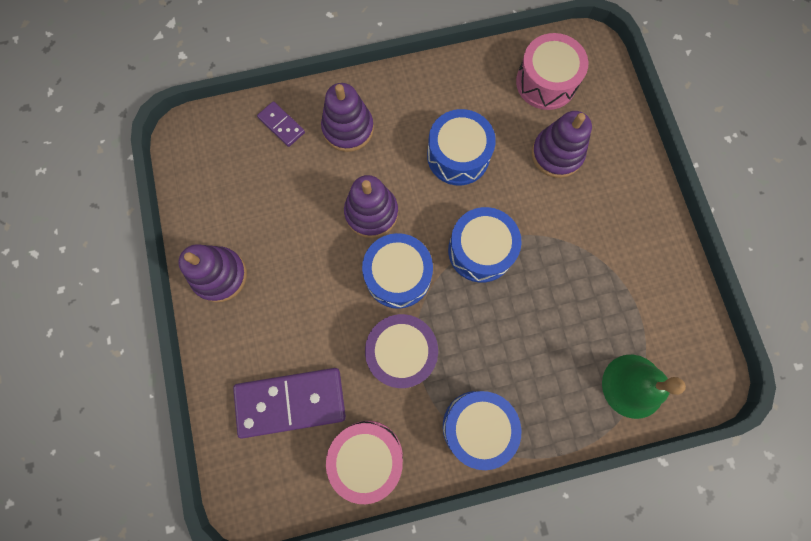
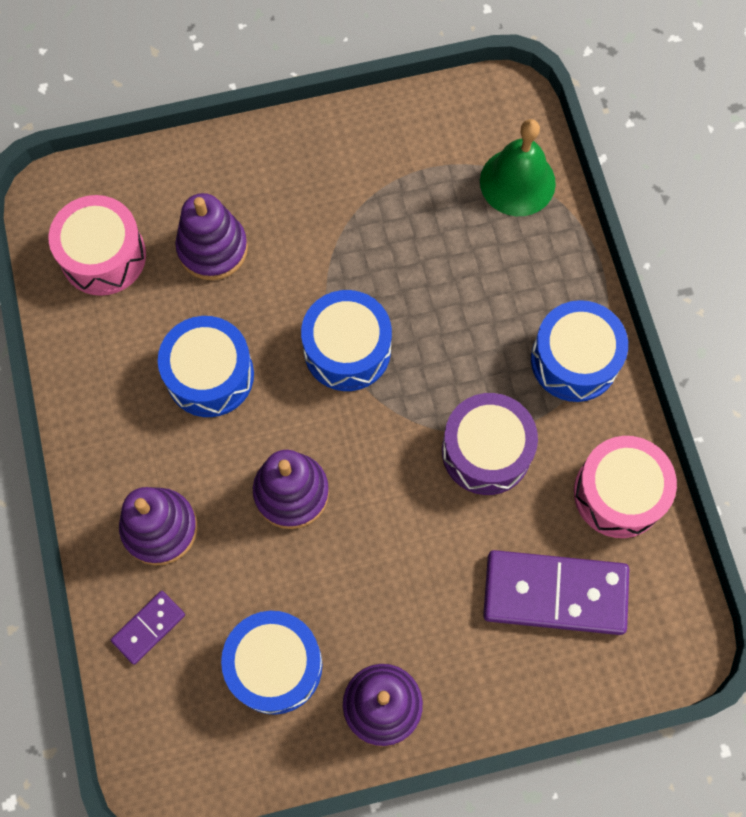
camera: 90 degrees left, 5 degrees down
(291, 402) = (555, 594): purple domino -> purple domino turned 75 degrees counterclockwise
(398, 275) = (382, 456): blue drum -> blue drum (275, 665)

